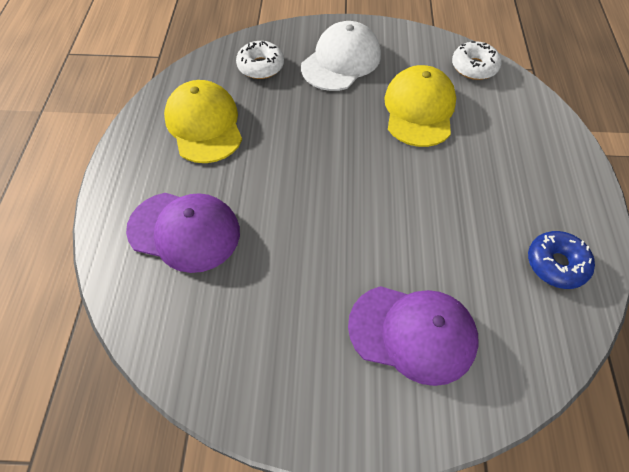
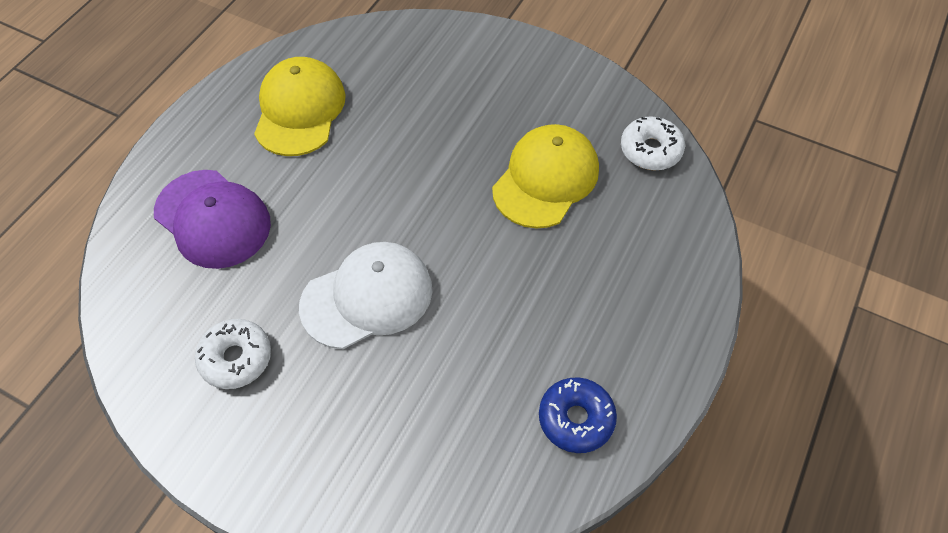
camera: 25 degrees right, 0 degrees up
(260, 66) = (400, 62): white donut -> white donut (236, 358)
(341, 61) = (495, 87): white cap -> white cap (367, 297)
(413, 333) = (368, 420): purple cap -> none

